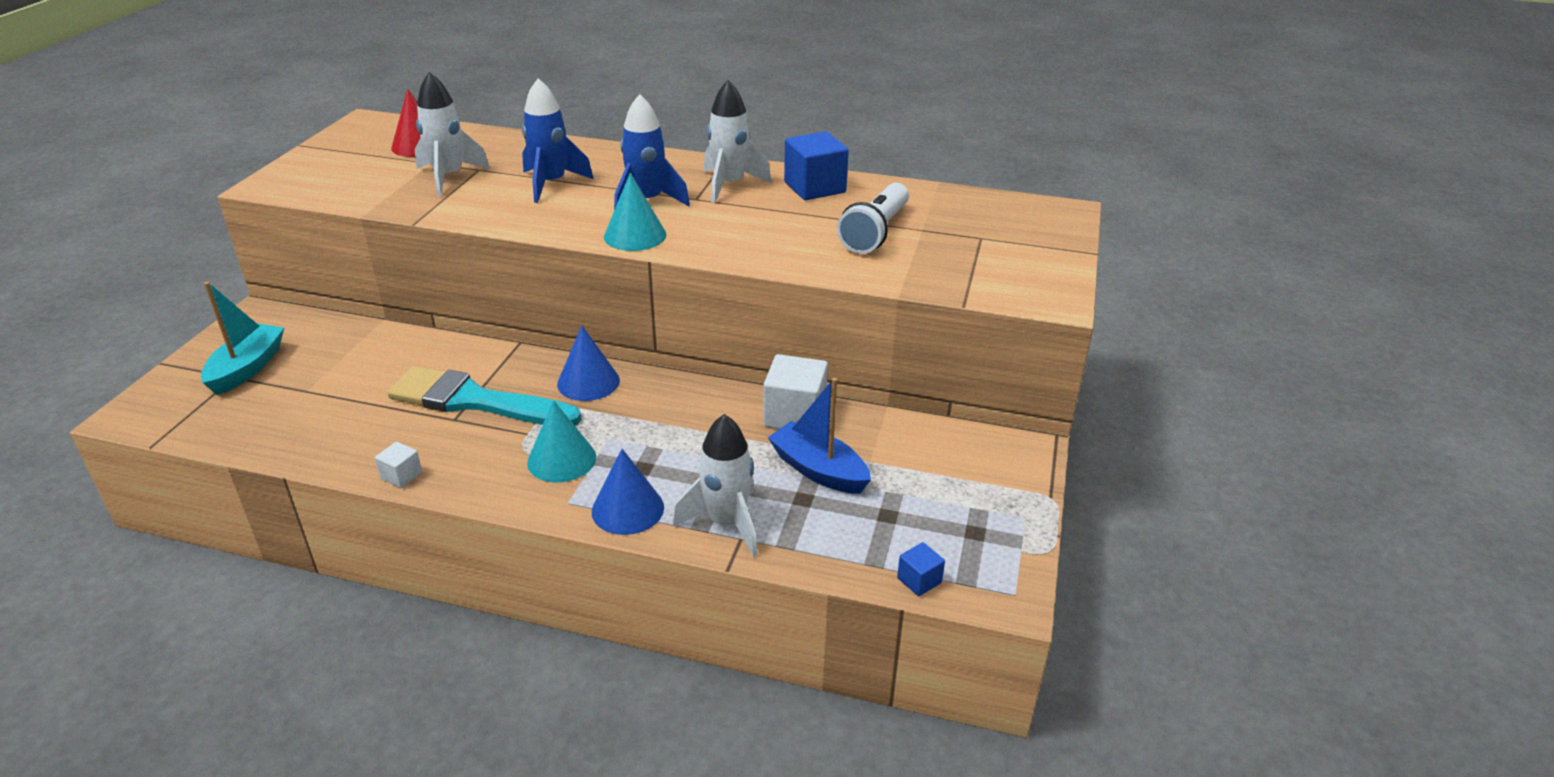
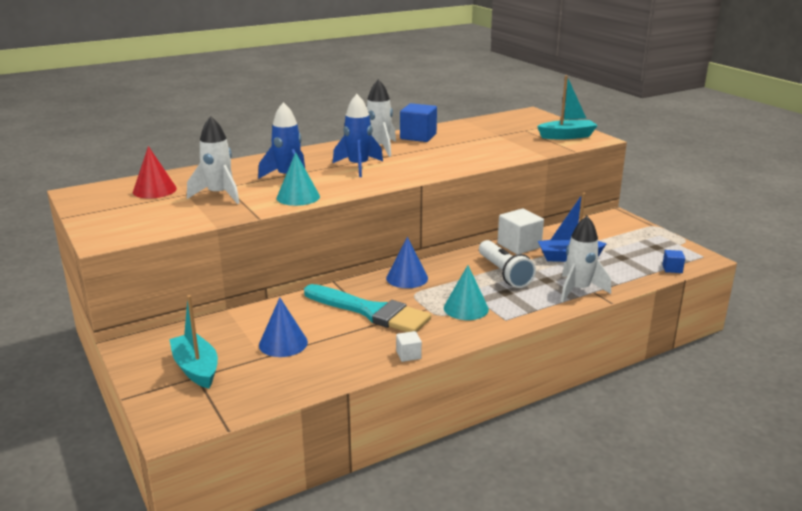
camera: 45 degrees left, 10 degrees down
(475, 401) = (370, 311): turquoise brush -> turquoise brush turned 120 degrees counterclockwise
(628, 509) = (533, 307): blue cone -> blue cone (283, 343)
(635, 235) = (389, 179): turquoise cone -> turquoise cone (298, 197)
(875, 232) = (484, 142): white flashlight -> white flashlight (504, 273)
(1015, 275) = (567, 136): none -> turquoise boat

